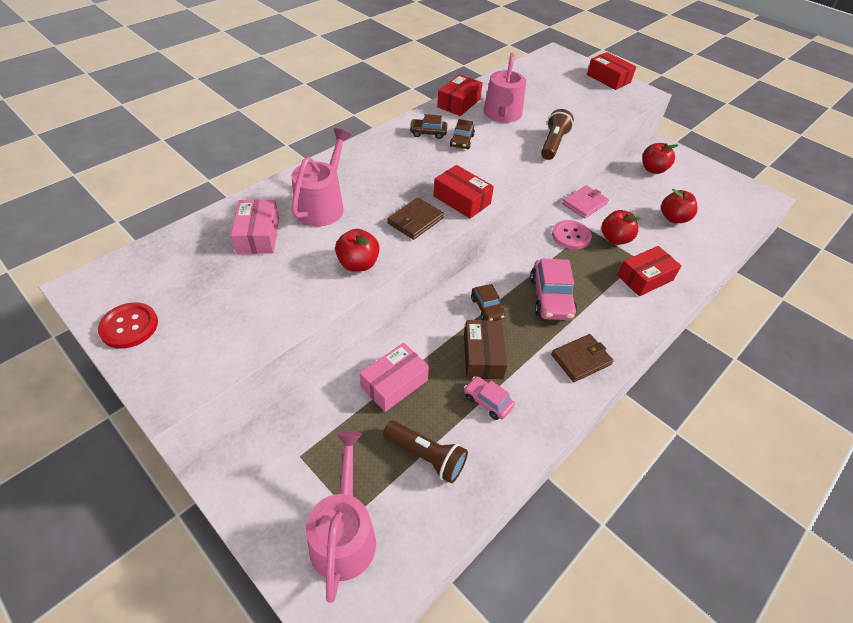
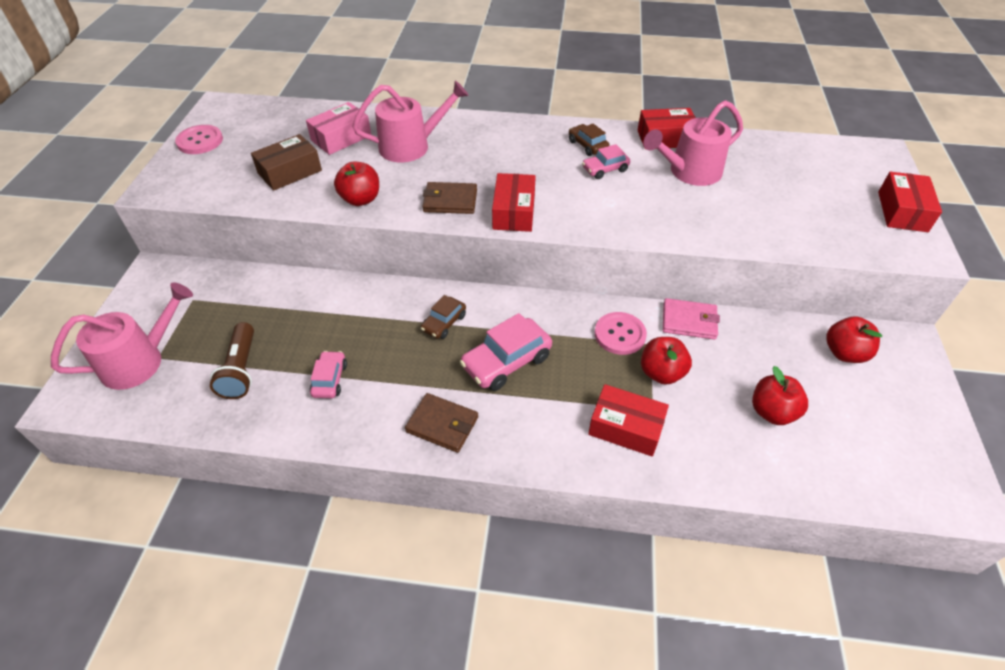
camera: 55 degrees right, 0 degrees up
(129, 326) = (200, 141): red button -> pink button
(394, 383) = (301, 311): pink box -> none
(462, 141) = (605, 169): brown car -> pink car
(483, 356) = (380, 350): brown box -> brown box (290, 172)
(553, 144) = (693, 227): brown flashlight -> none

